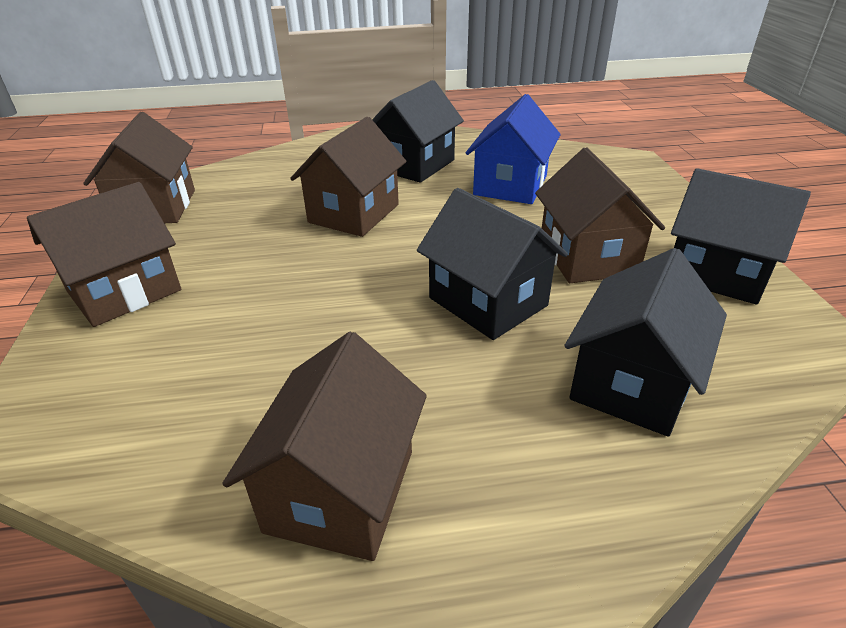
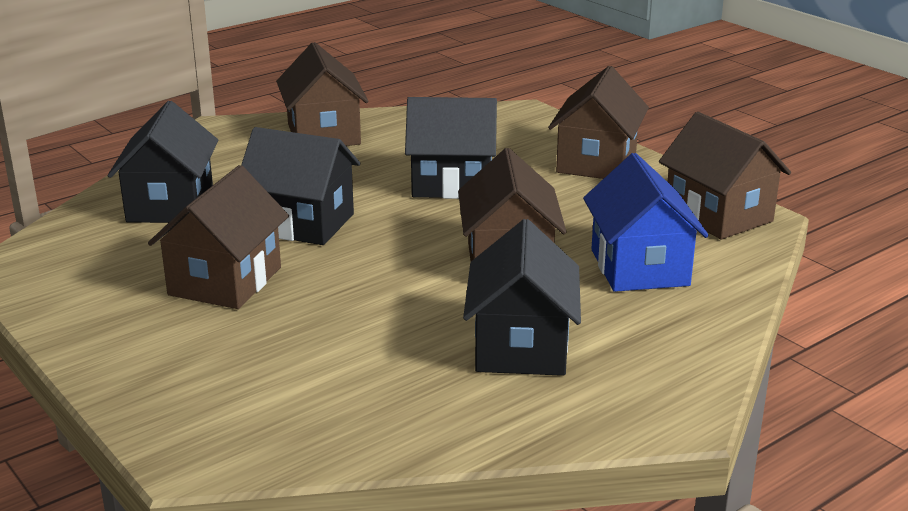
camera: 150 degrees right, 10 degrees down
(510, 185) = (360, 349): blue house -> blue house (639, 267)
(587, 257) = (225, 281): brown house -> brown house turned 60 degrees clockwise
(716, 272) = (87, 298): black house -> black house (452, 183)

